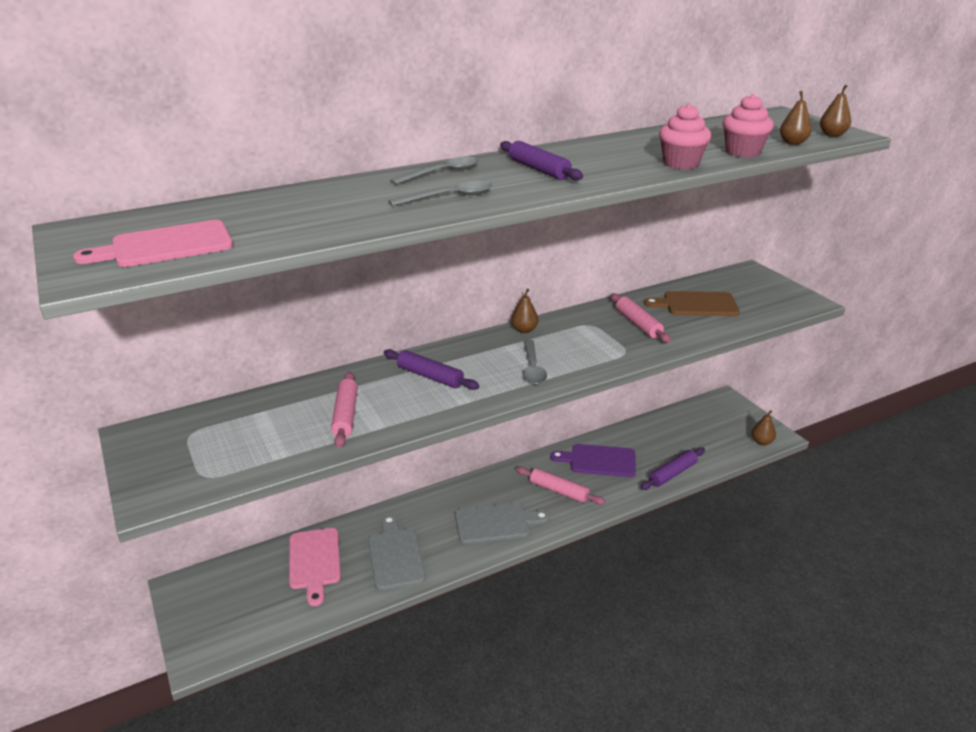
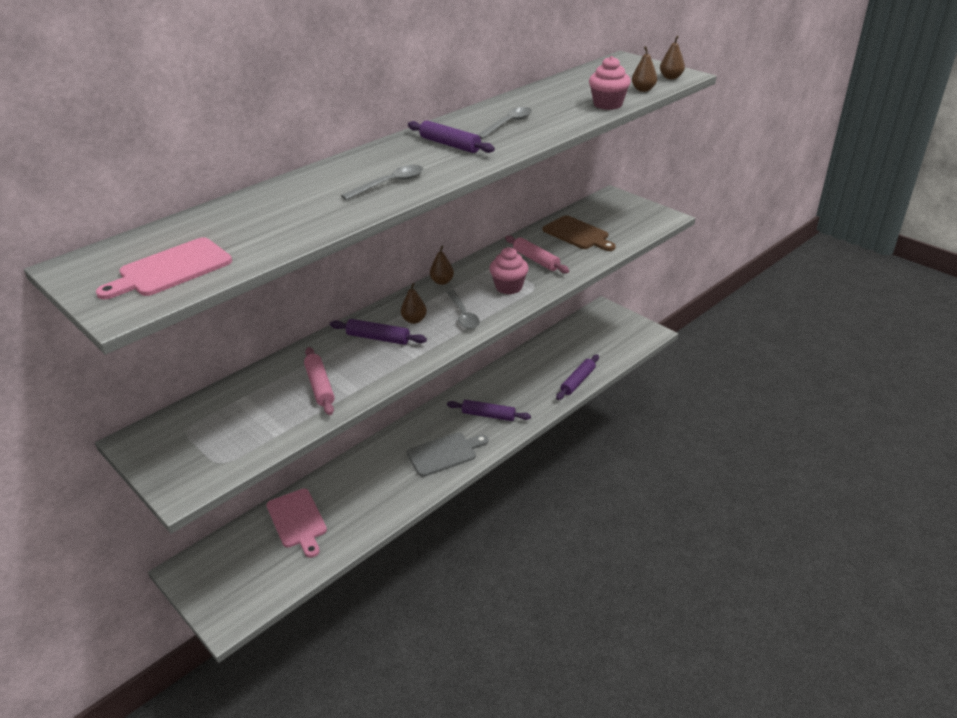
camera: 15 degrees left, 5 degrees up
(395, 556) = (368, 500): grey cutting board -> none
(442, 173) = (369, 160): grey spoon -> grey spoon (508, 124)
(559, 491) = (488, 415): pink rolling pin -> purple rolling pin
(599, 460) = (514, 382): purple cutting board -> none
(681, 164) = (563, 123): pink cupcake -> pink cupcake (509, 287)
(696, 304) = (577, 234): brown cutting board -> brown cutting board turned 120 degrees counterclockwise
(761, 442) = (641, 340): brown pear -> brown pear (414, 320)

